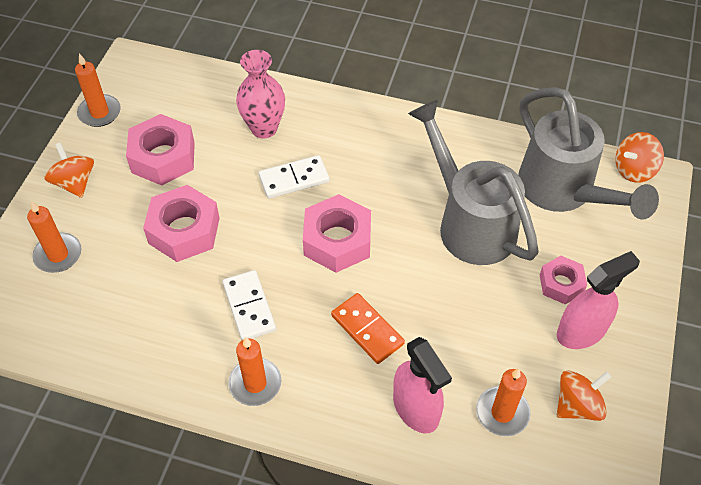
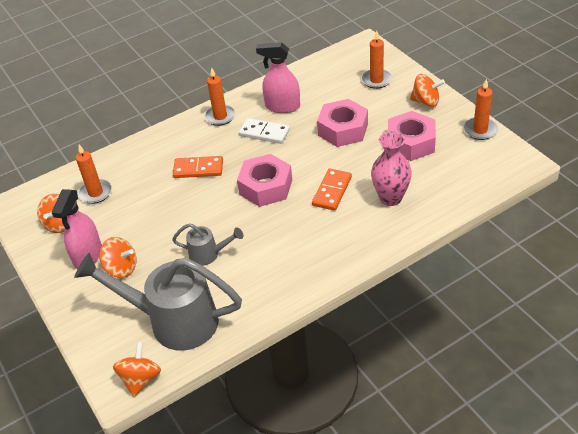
camera: 135 degrees right, 10 degrees down
(294, 179) = (332, 191): white domino -> orange domino
(416, 408) = (138, 163): pink spray bottle -> pink spray bottle (282, 106)
(470, 222) = (208, 254): grey watering can -> grey watering can, size x0.48
(561, 284) = (121, 268): pink nut -> orange spinning top

